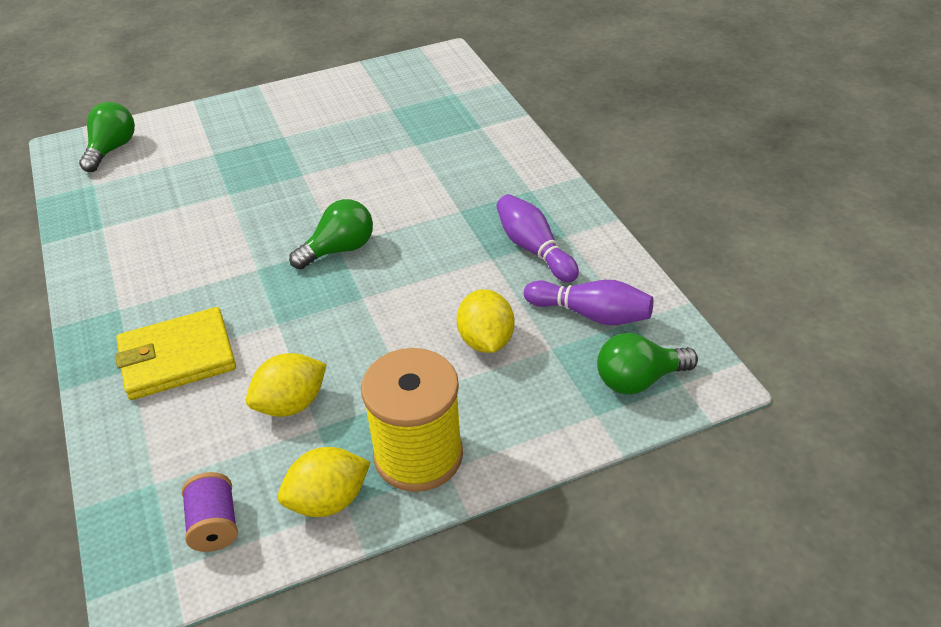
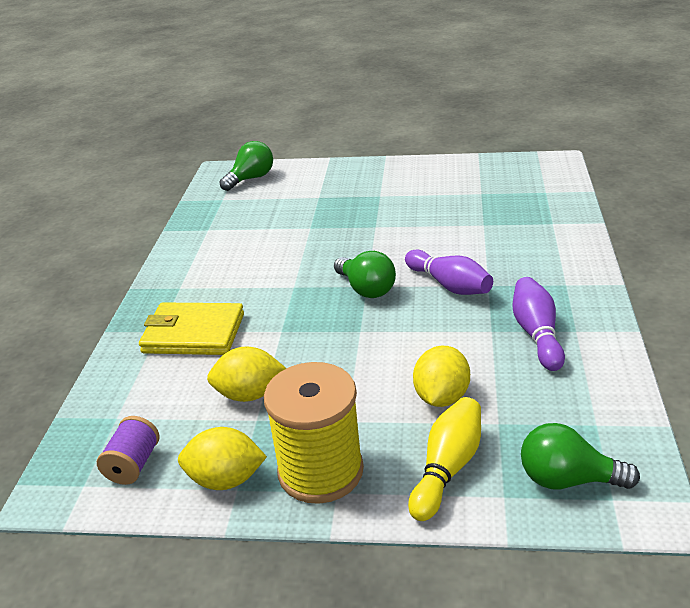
camera: 30 degrees right, 10 degrees down
(339, 249) = (366, 289): green light bulb -> green light bulb turned 60 degrees clockwise
(533, 407) = (447, 468): none -> yellow bowling pin
(591, 314) = (556, 405): purple bowling pin -> purple bowling pin (449, 285)

